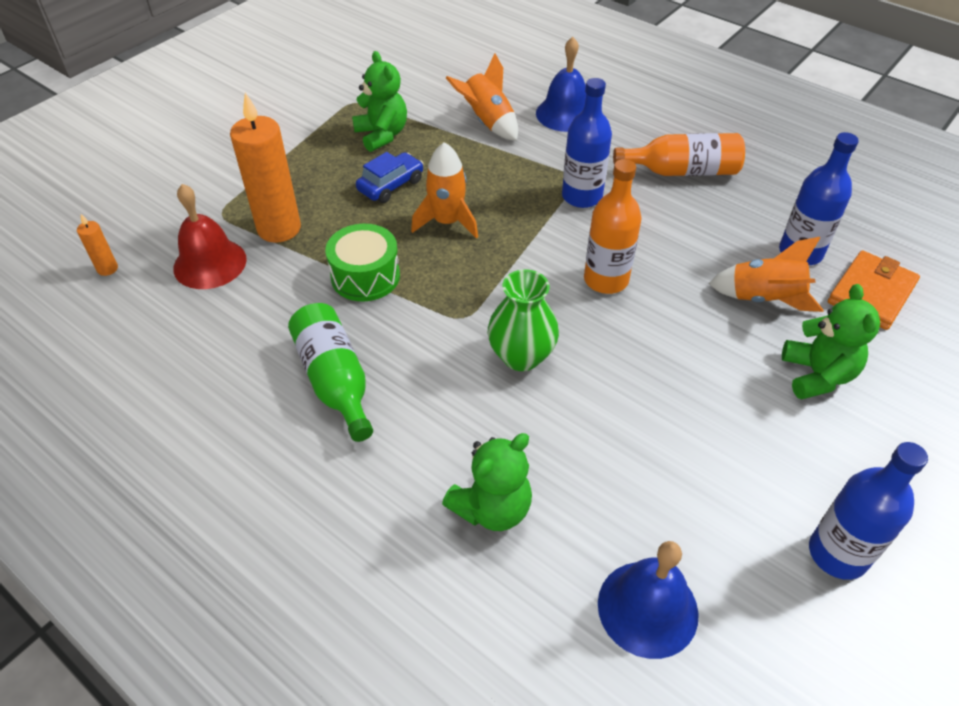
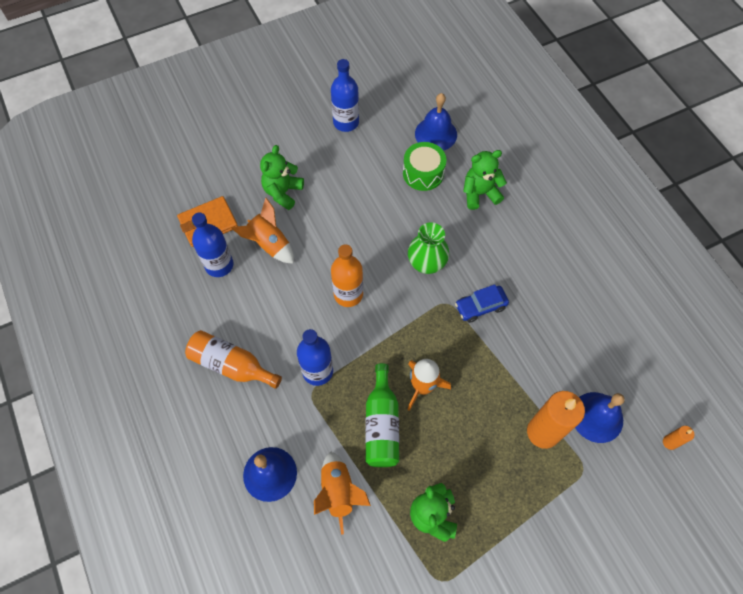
camera: 155 degrees left, 15 degrees up
(210, 263) = (597, 417): red bell -> blue bell
(335, 380) = (534, 290): green bottle -> green bottle (381, 424)
(365, 276) = (495, 360): green drum -> green drum (423, 173)
(391, 185) = (448, 445): blue car -> blue car (480, 306)

